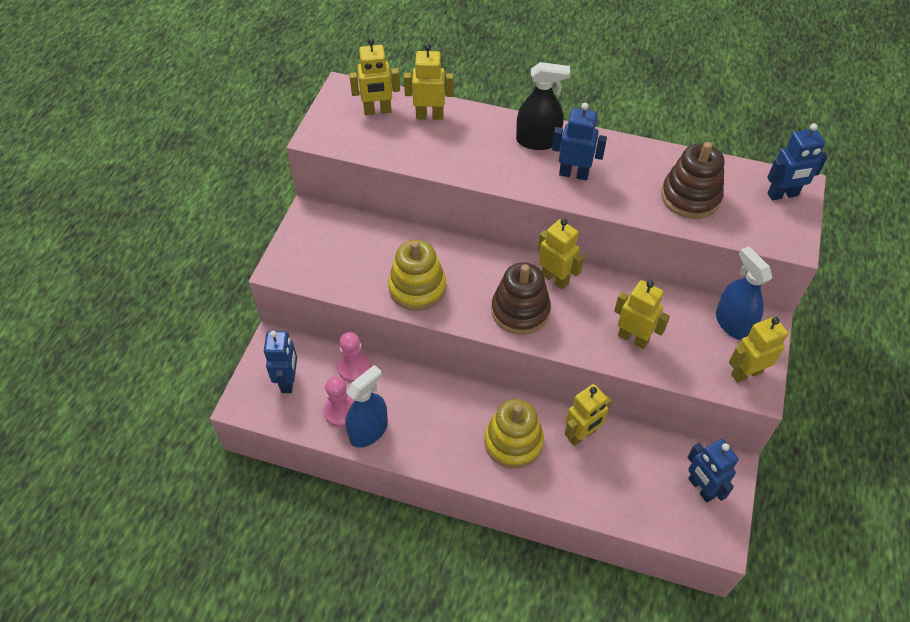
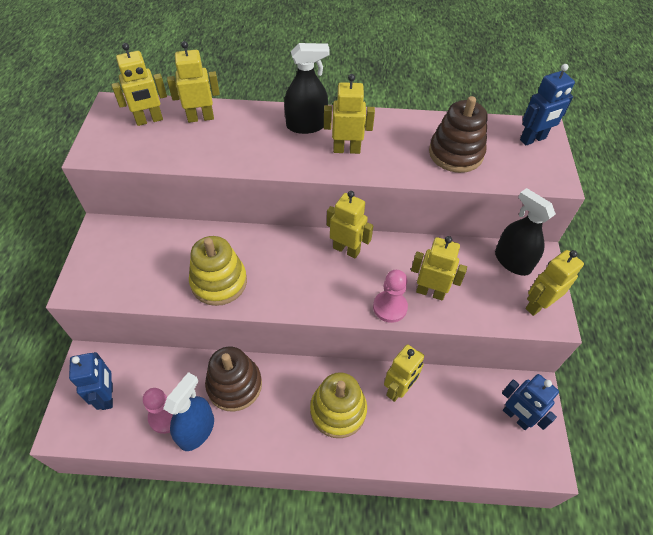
camera: 15 degrees left, 0 degrees up
(354, 368) = (172, 369): pink pawn -> pink pawn (390, 307)
(520, 311) = (321, 286): brown stacking toy -> brown stacking toy (234, 385)
(573, 174) = (346, 149): blue robot -> yellow robot
(733, 323) = (512, 261): blue spray bottle -> black spray bottle

